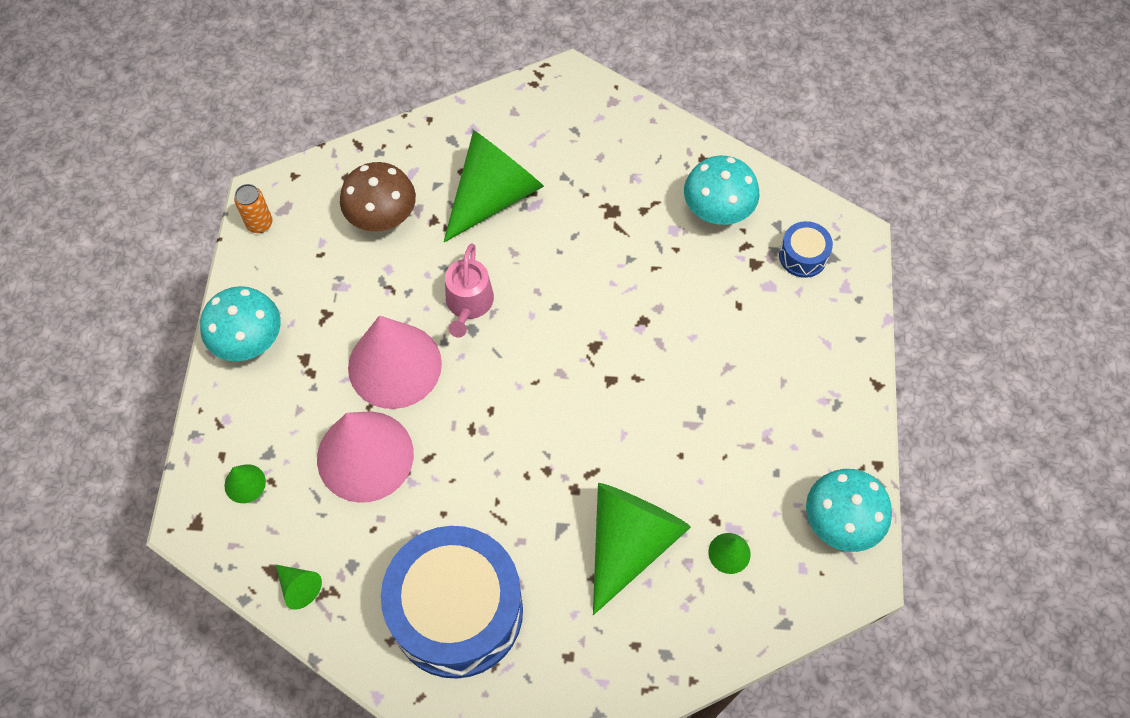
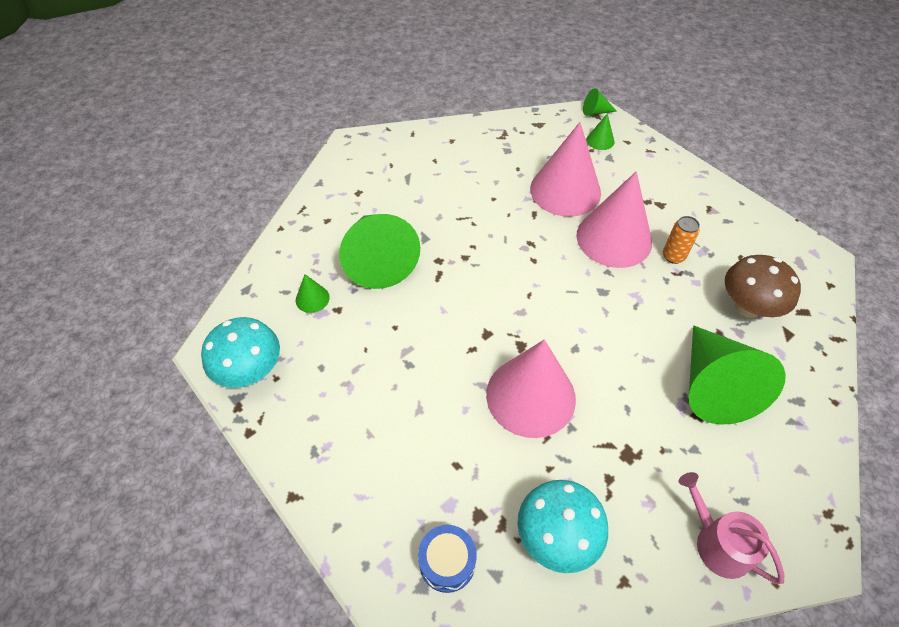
camera: 135 degrees right, 10 degrees down
(249, 341) = (697, 189): turquoise mushroom -> none
(259, 223) = (795, 243): orange can -> orange can (673, 256)
(299, 587) = (518, 127): green cone -> green cone (595, 112)
(457, 611) = (435, 170): blue drum -> none
(469, 303) = (625, 303): pink watering can -> pink watering can (718, 543)
(633, 303) = (530, 396): none -> pink cone

